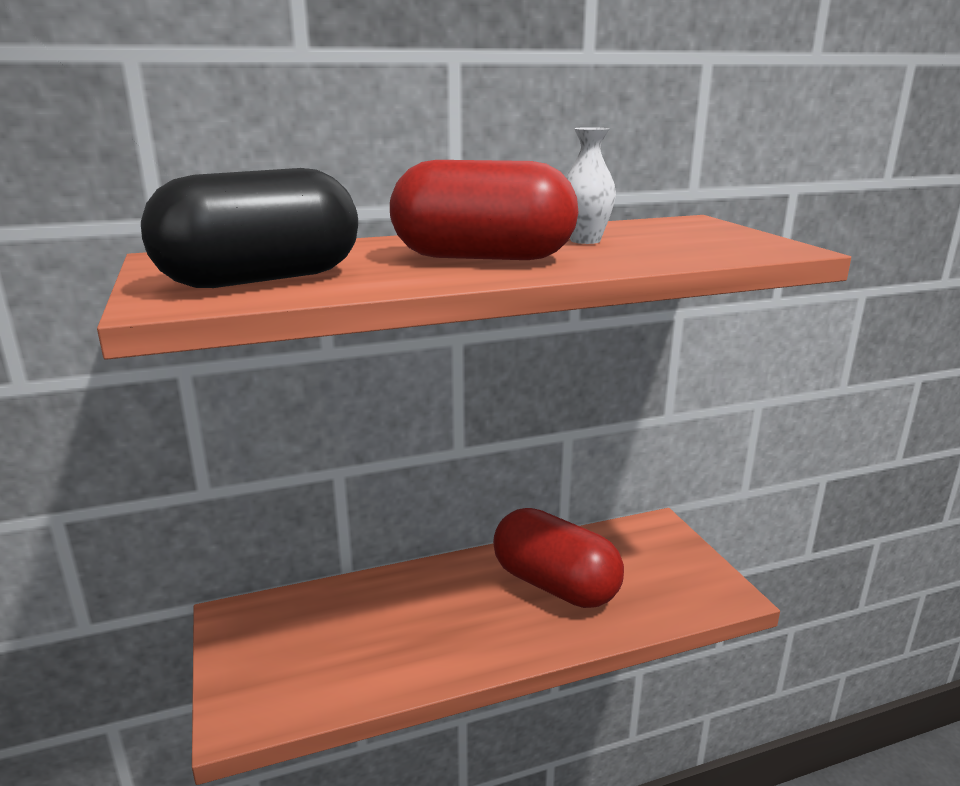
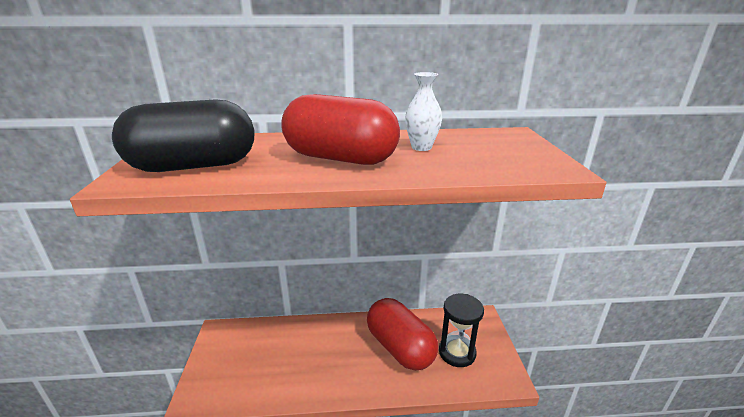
camera: 15 degrees right, 5 degrees up
(643, 576) = (457, 352): none -> black hourglass

